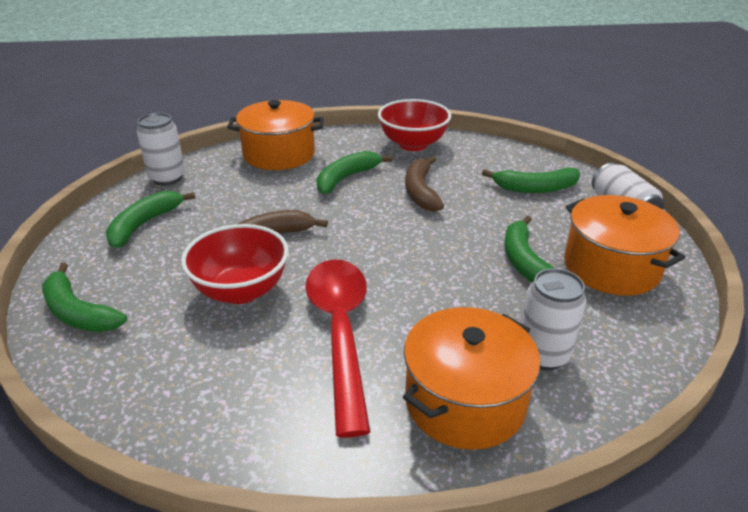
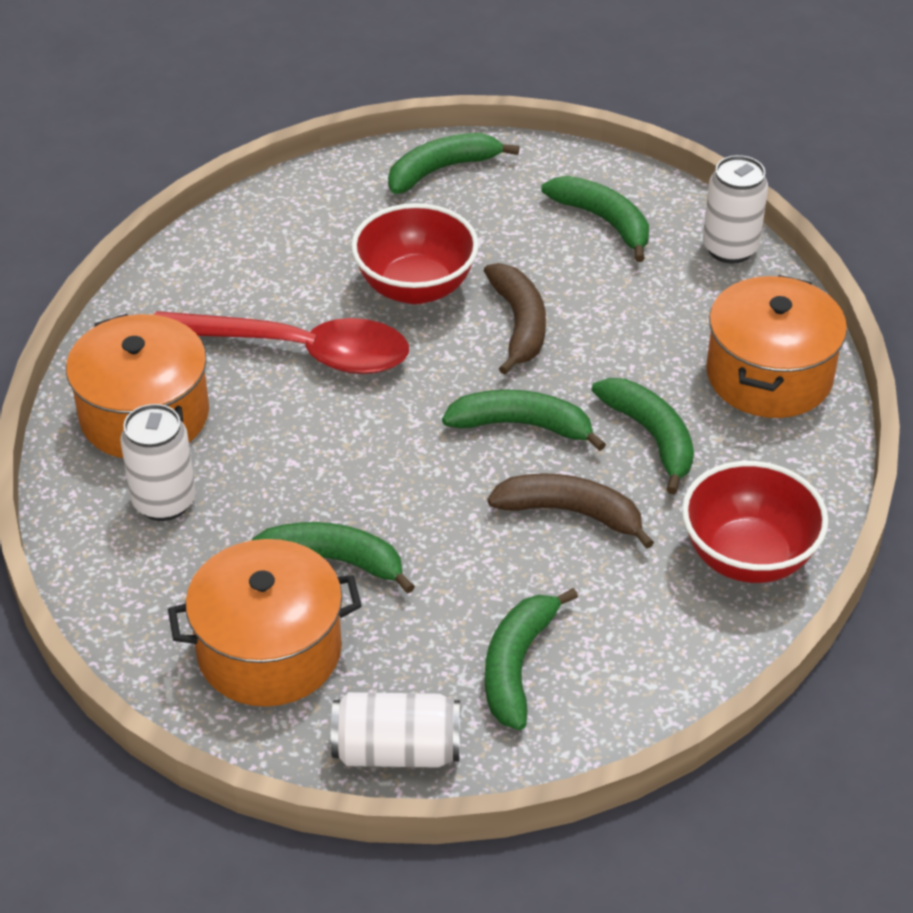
camera: 110 degrees right, 10 degrees up
(362, 219) = (522, 425): none -> green banana

